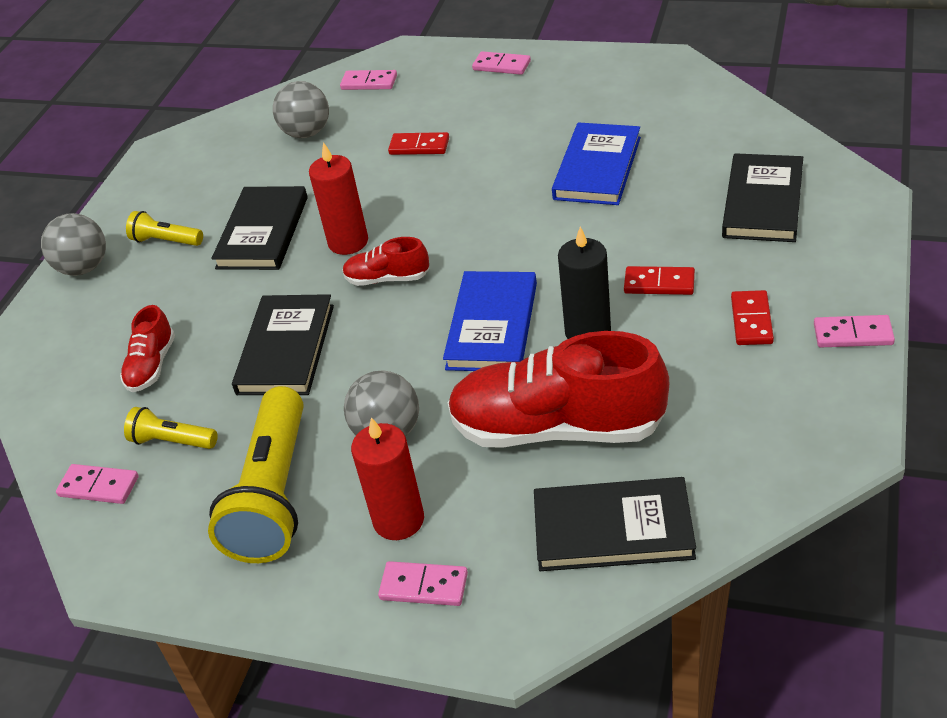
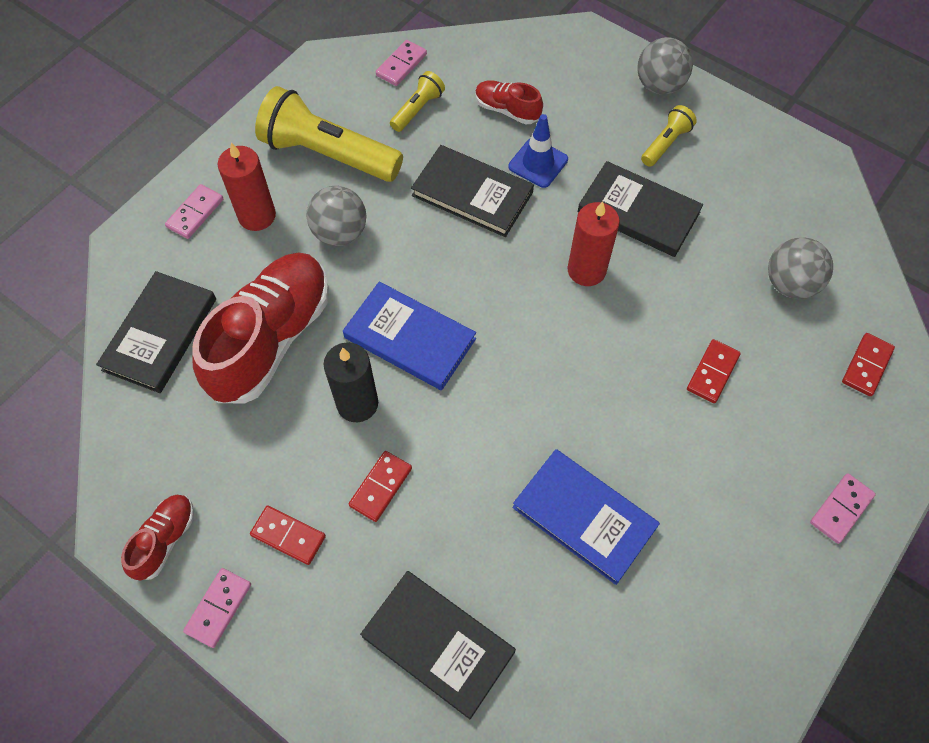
camera: 105 degrees right, 20 degrees up
(224, 316) = (538, 163): none -> blue traffic cone
(369, 83) = (866, 365): pink domino -> red domino
(387, 278) = (517, 284): red shoe -> red shoe (165, 540)

